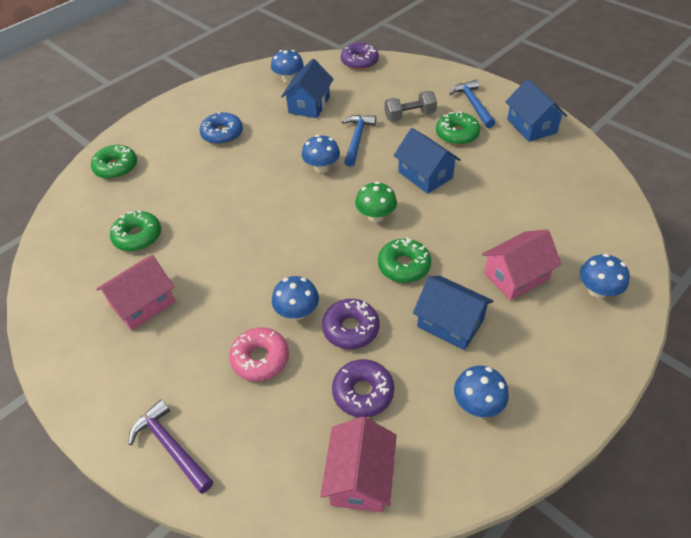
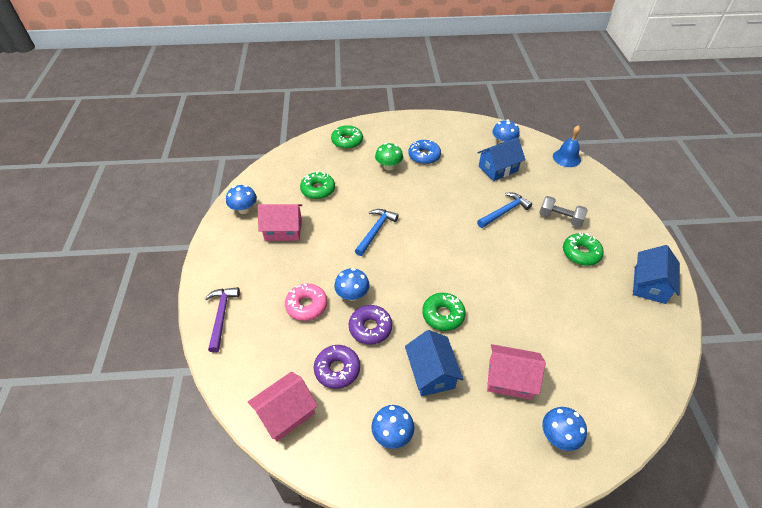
camera: 40 degrees right, 0 degrees up
(322, 167) = (461, 216): blue mushroom -> blue mushroom (244, 209)
(359, 61) = (566, 158): purple donut -> blue bell
(376, 216) = (460, 271): green mushroom -> green mushroom (389, 166)
(425, 175) = (524, 266): blue house -> none
(473, 104) = (619, 239): blue hammer -> blue hammer (376, 231)

